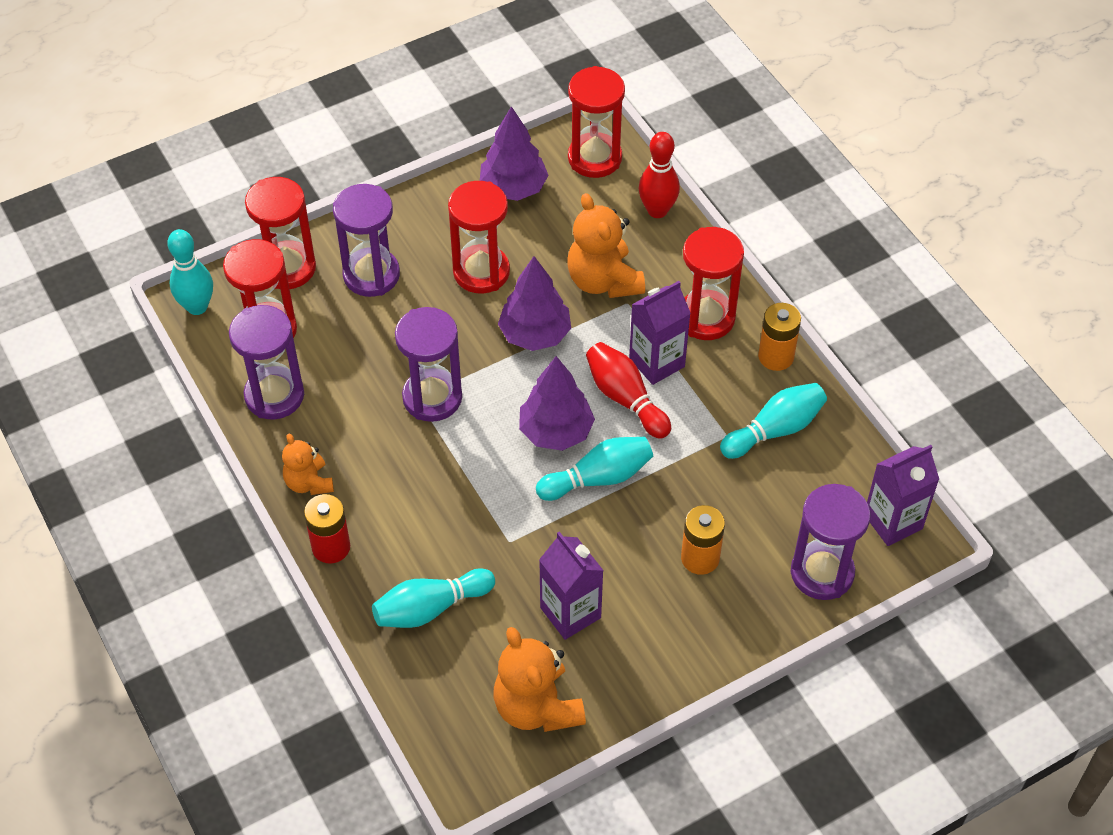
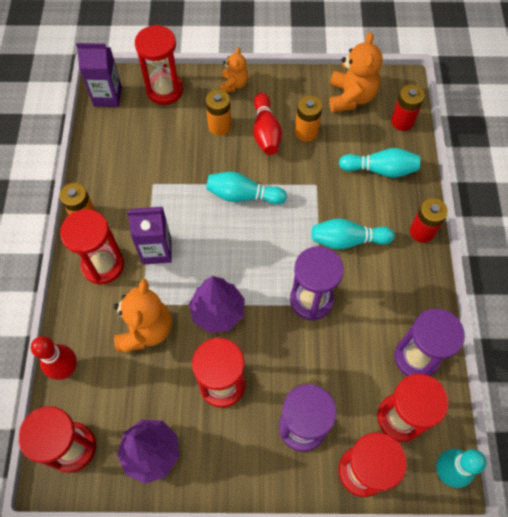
camera: 150 degrees left, 10 degrees up
(309, 483) = (418, 280): orange teddy bear -> orange teddy bear (234, 84)
(435, 705) = (402, 121): none -> red battery
(556, 431) = (248, 236): purple tree -> none
(570, 613) = (306, 132): purple carton -> orange battery
(625, 398) = (192, 236): red bowling pin -> red bowling pin (266, 132)
(774, 430) = (124, 173): turquoise bowling pin -> turquoise bowling pin (347, 240)
(822, 573) = (164, 90): purple hourglass -> red hourglass

